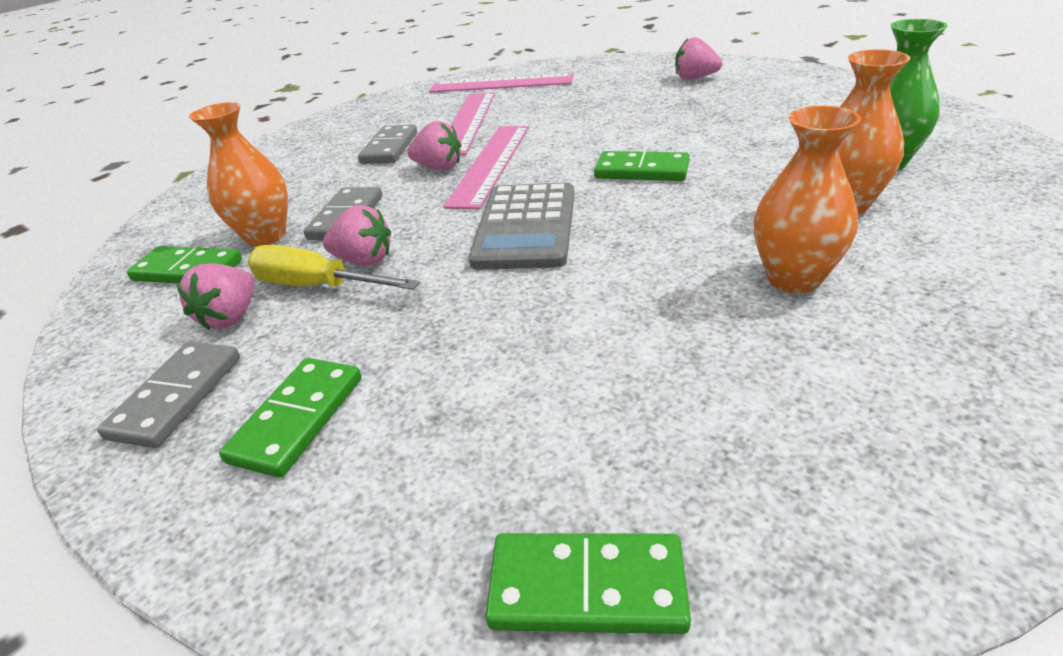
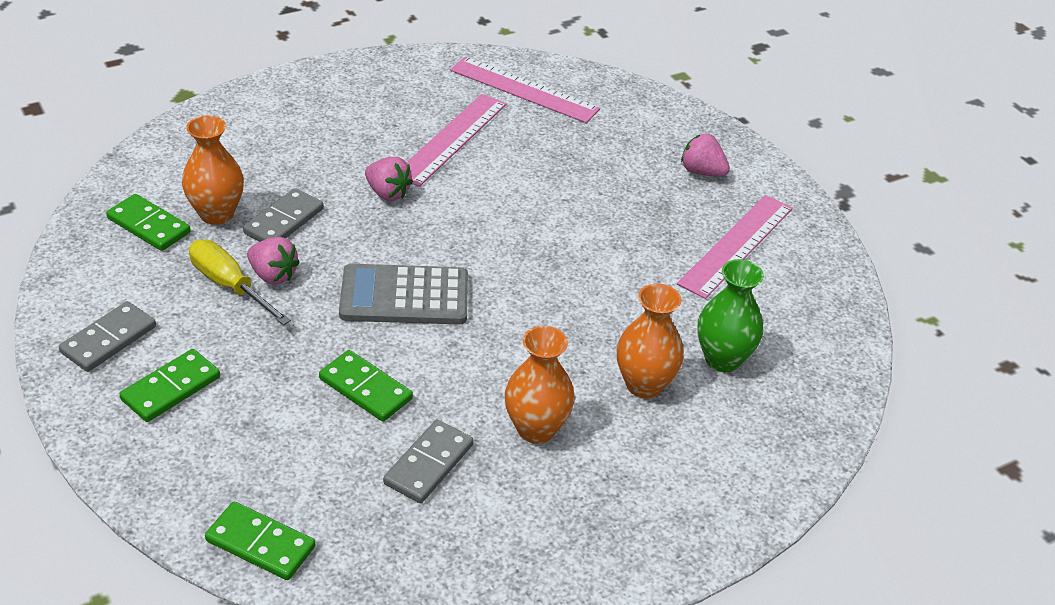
camera: 15 degrees right, 5 degrees up
(231, 317) = (162, 288): pink strawberry -> none
(389, 148) = (364, 145): grey domino -> grey domino (428, 464)
(491, 164) = (431, 209): pink ruler -> pink ruler (736, 245)
(526, 227) = (404, 296): grey calculator -> grey calculator turned 60 degrees clockwise
(641, 171) = (538, 276): green domino -> green domino (365, 389)

